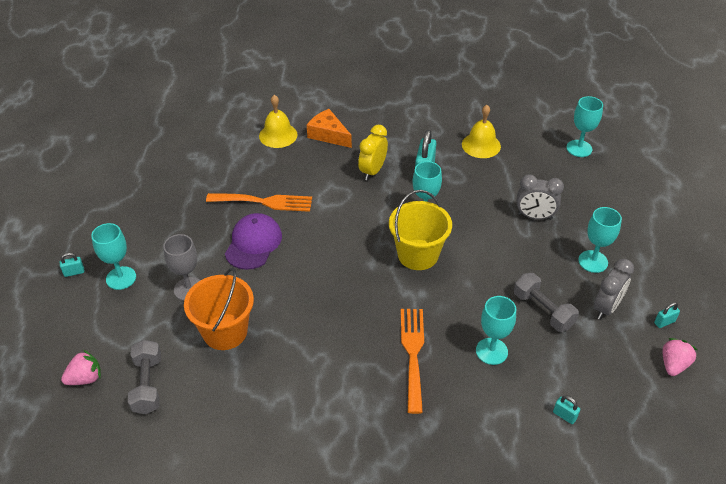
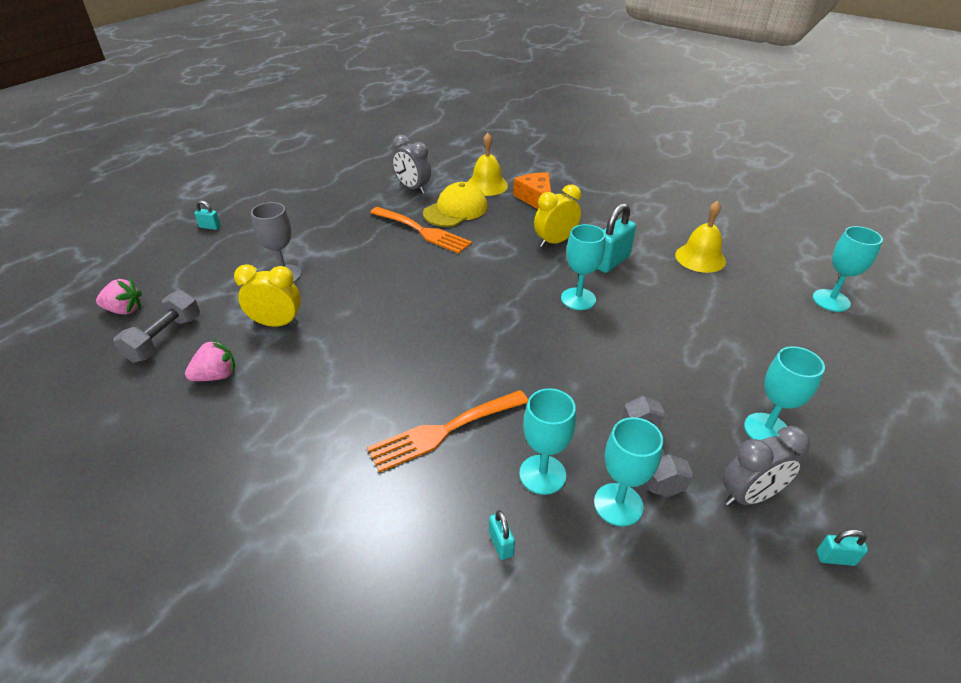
camera: 30 degrees right, 5 degrees down
(121, 278) = (240, 245): turquoise goblet -> turquoise goblet (618, 504)
(225, 332) = (277, 323): orange bucket -> yellow clock
(253, 243) = (379, 260): purple cap -> none
(273, 170) = (455, 210): none -> yellow cap
(413, 353) = (443, 431): orange fork -> orange fork turned 150 degrees counterclockwise
(418, 255) = (538, 333): yellow bucket -> none
(534, 216) = (717, 349): grey clock -> grey clock (413, 188)
(564, 415) = (581, 610): turquoise padlock -> turquoise padlock (501, 544)
(673, 364) = (814, 629): pink strawberry -> pink strawberry (216, 376)

